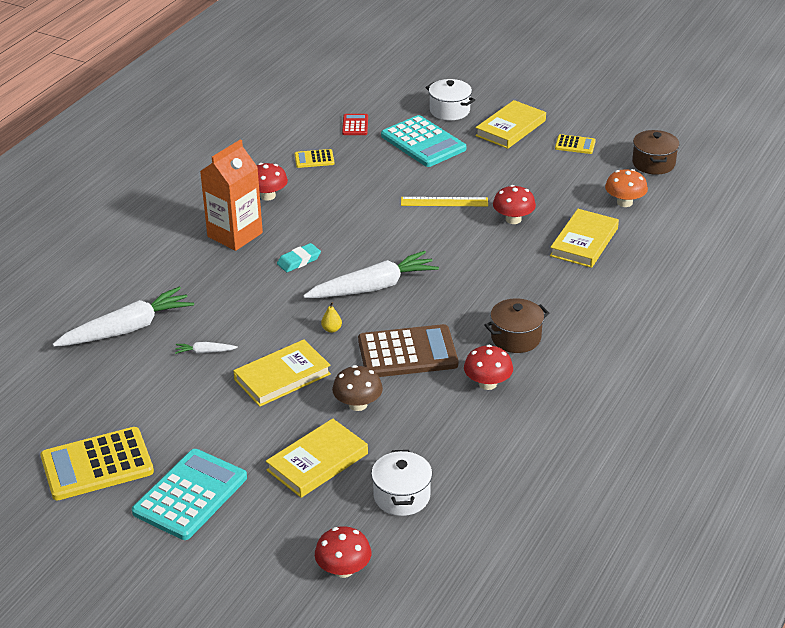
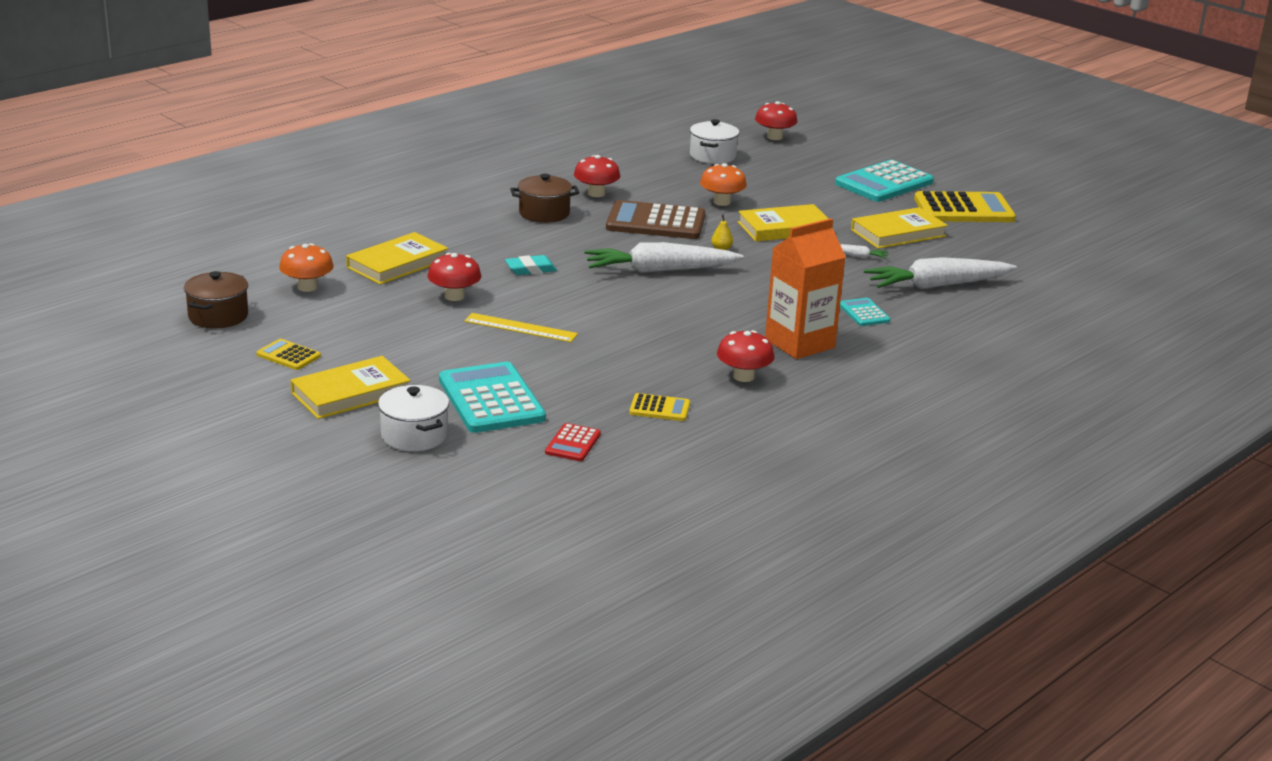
camera: 165 degrees left, 10 degrees down
(189, 279) = (864, 313): none -> turquoise calculator
(299, 261) = (731, 306): turquoise eraser -> turquoise eraser (530, 269)
(317, 462) = (772, 181): yellow book -> yellow book (898, 233)
(358, 404) = (721, 202): brown mushroom -> orange mushroom

